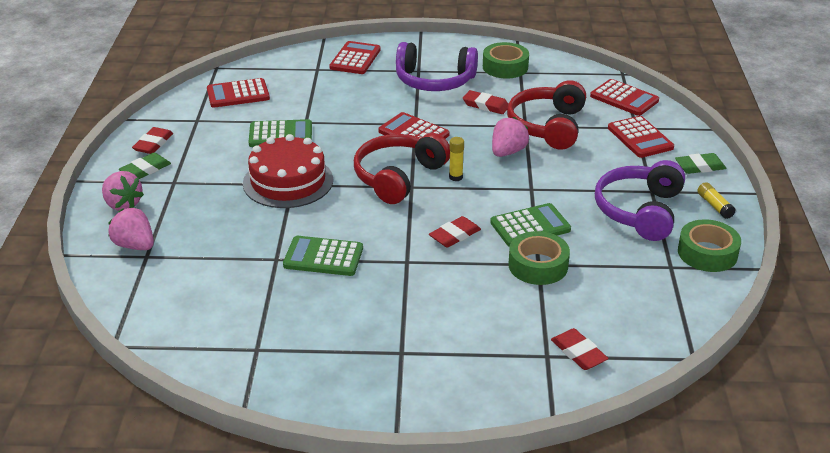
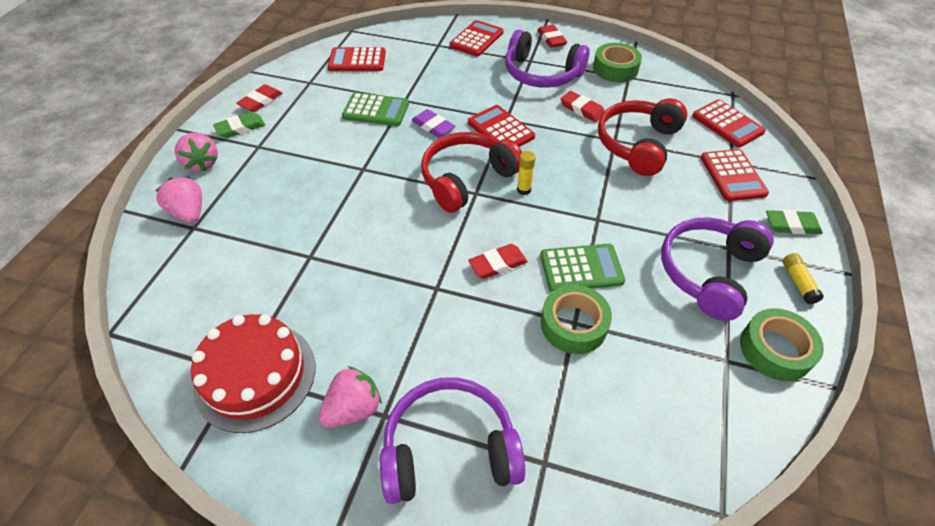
camera: 15 degrees right, 15 degrees up
(288, 181) = (360, 165): red cake -> red cake (255, 375)
(323, 257) = (355, 264): green calculator -> none
(345, 140) = (433, 126): none -> purple eraser
(467, 362) = (449, 449): none -> purple headphones
(507, 152) = (586, 169): pink strawberry -> pink strawberry (353, 408)
(578, 352) = (582, 468): red eraser -> red eraser (551, 39)

